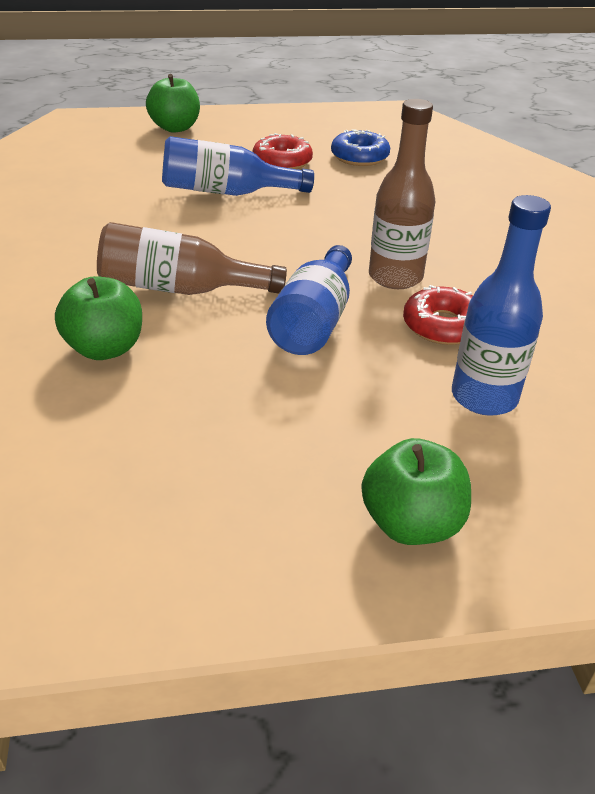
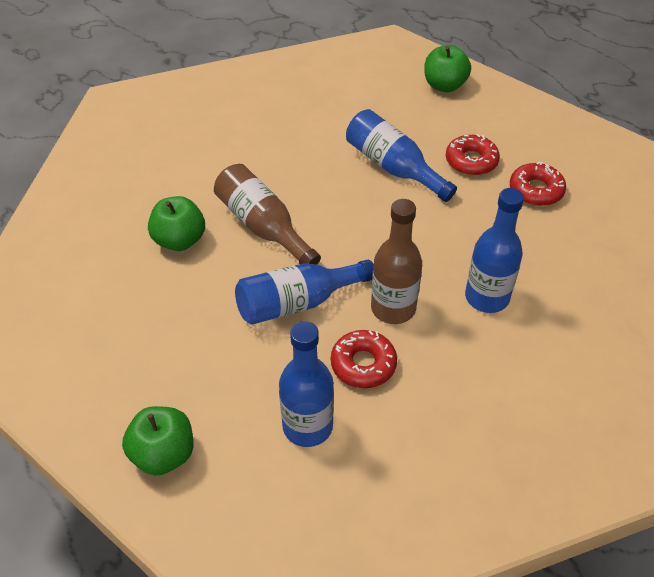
camera: 50 degrees right, 10 degrees up
(359, 157) = (536, 190): blue donut -> red donut
(444, 231) = (487, 297): none -> blue bottle

